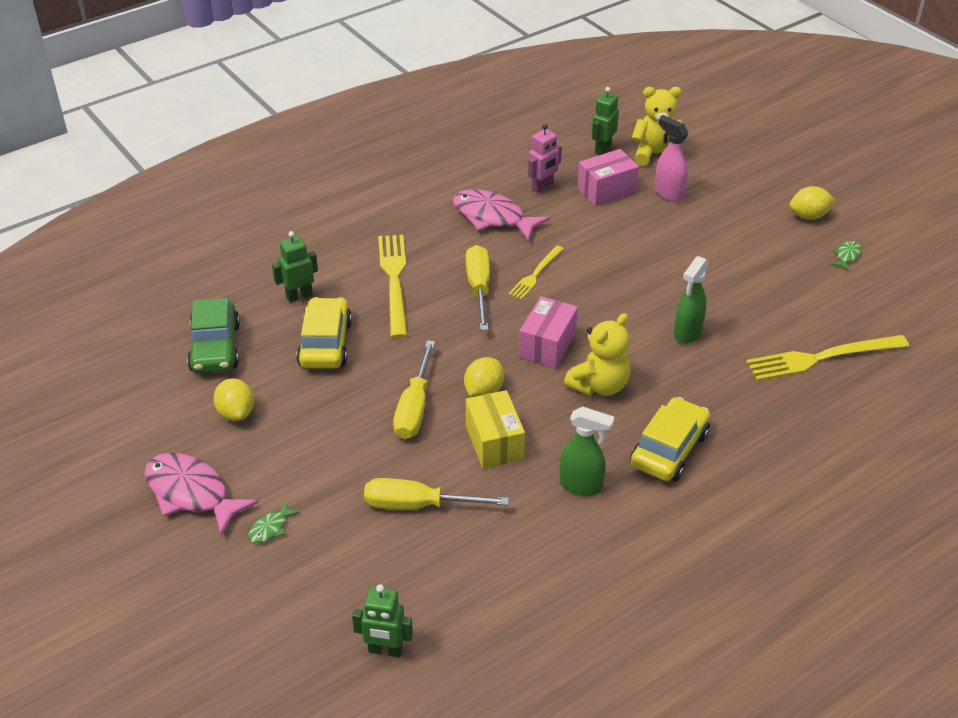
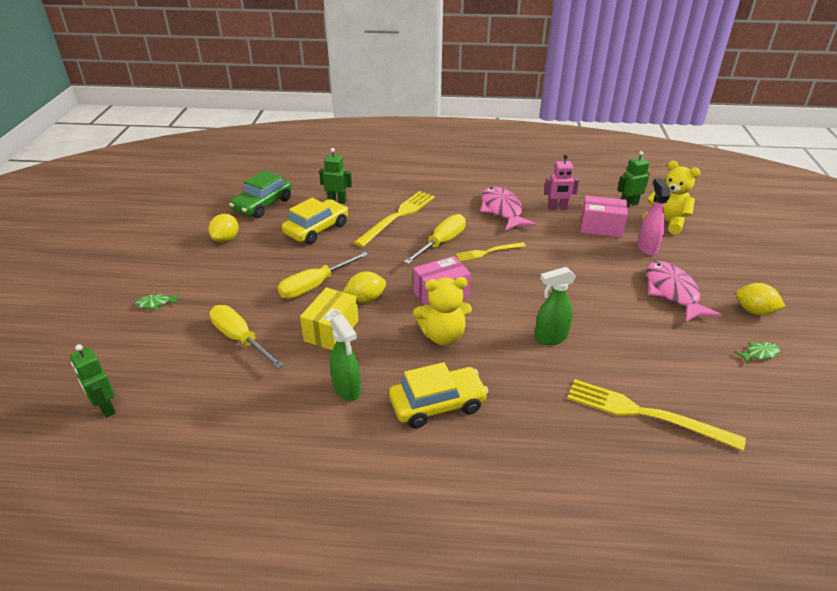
camera: 40 degrees right, 5 degrees down
(191, 493) = (150, 265): pink fish -> pink fish (672, 292)

